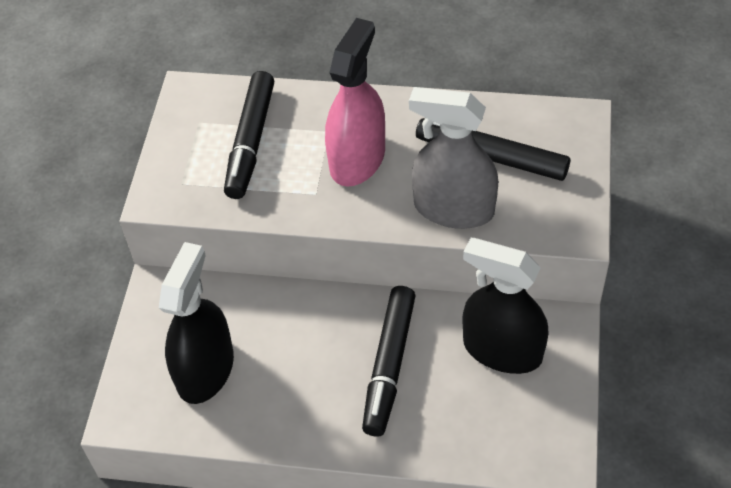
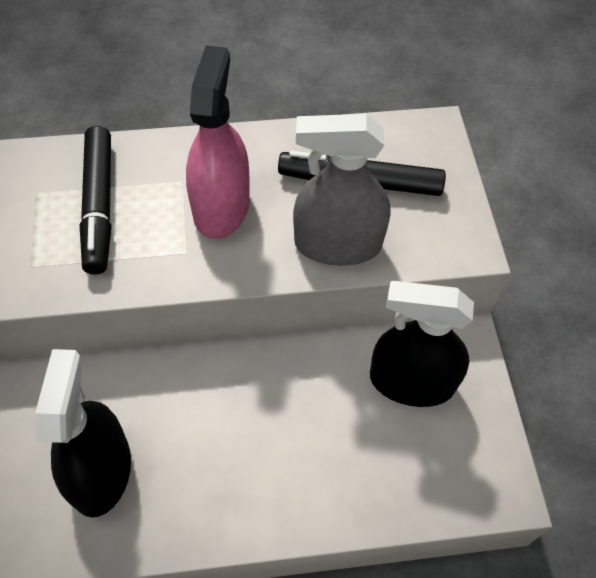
camera: 20 degrees left, 5 degrees up
(389, 365) = (301, 423): black marker -> none

